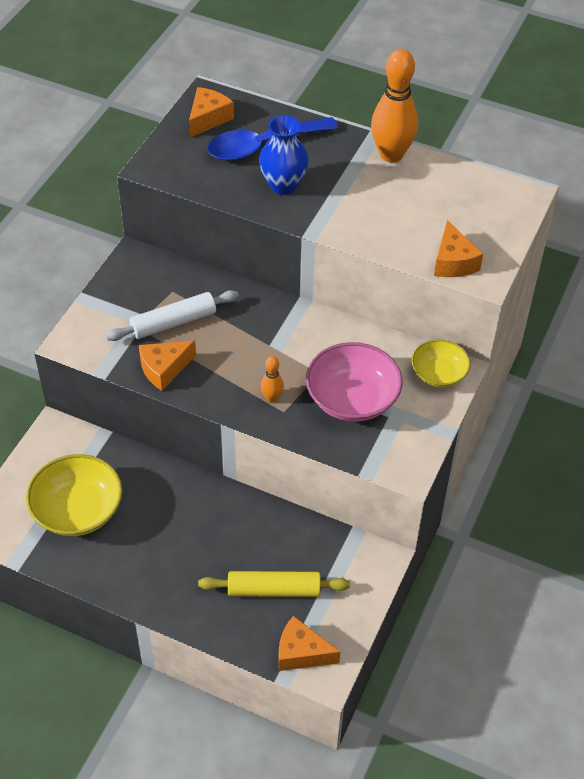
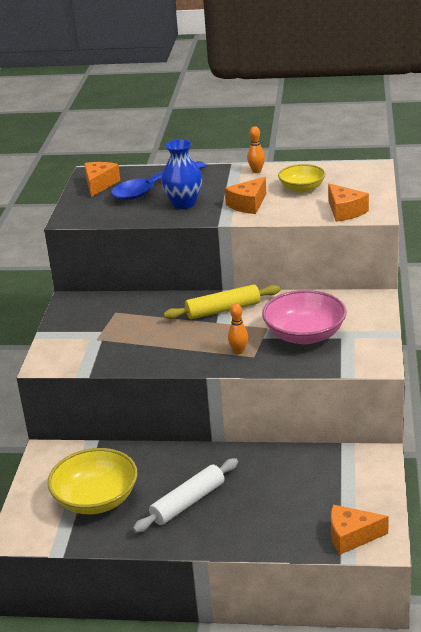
camera: 15 degrees left, 20 degrees down
(164, 369) = (137, 358): orange cheese -> orange cheese (248, 204)
(173, 323) = (128, 329): white rolling pin -> white rolling pin (188, 502)
(274, 590) = (301, 502): yellow rolling pin -> yellow rolling pin (223, 310)
(391, 154) = (256, 171): orange bowling pin -> orange bowling pin, size x0.46
(438, 374) = (363, 304): yellow bowl -> yellow bowl (302, 188)

